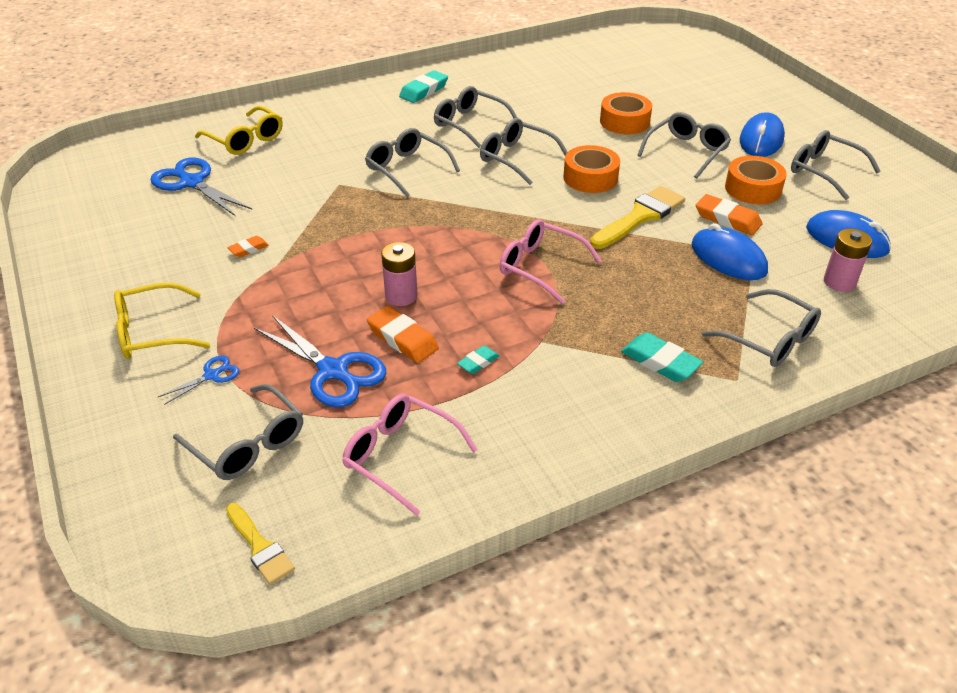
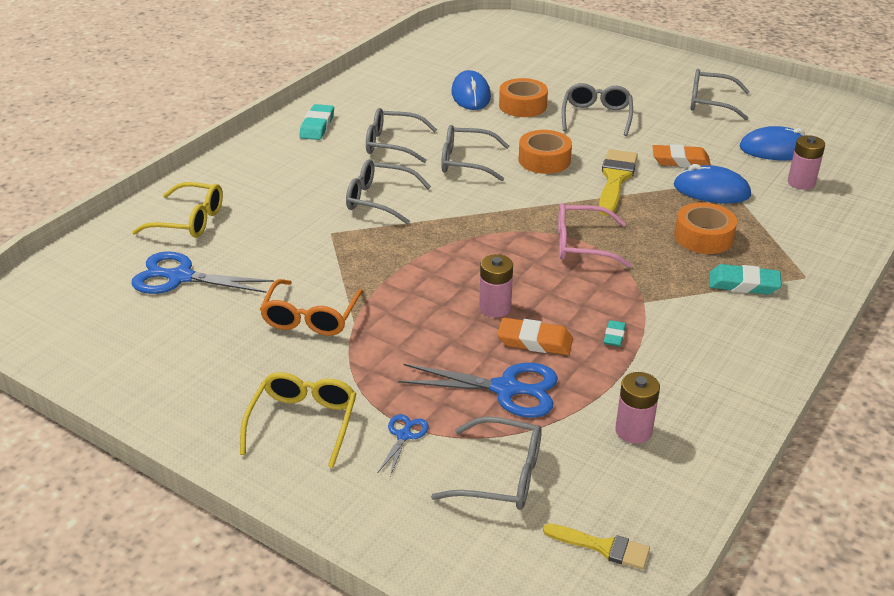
camera: 30 degrees left, 5 degrees down
(152, 332) = (303, 422): yellow glasses -> yellow glasses turned 150 degrees clockwise
(248, 249) = (311, 317): orange eraser -> orange glasses
(400, 456) = (633, 431): pink glasses -> pink battery
(753, 188) = (674, 131): orange tape -> orange tape (703, 237)
(761, 140) = (642, 91): blue mouse -> blue mouse (471, 95)
(770, 339) = (798, 240): grey glasses -> none

